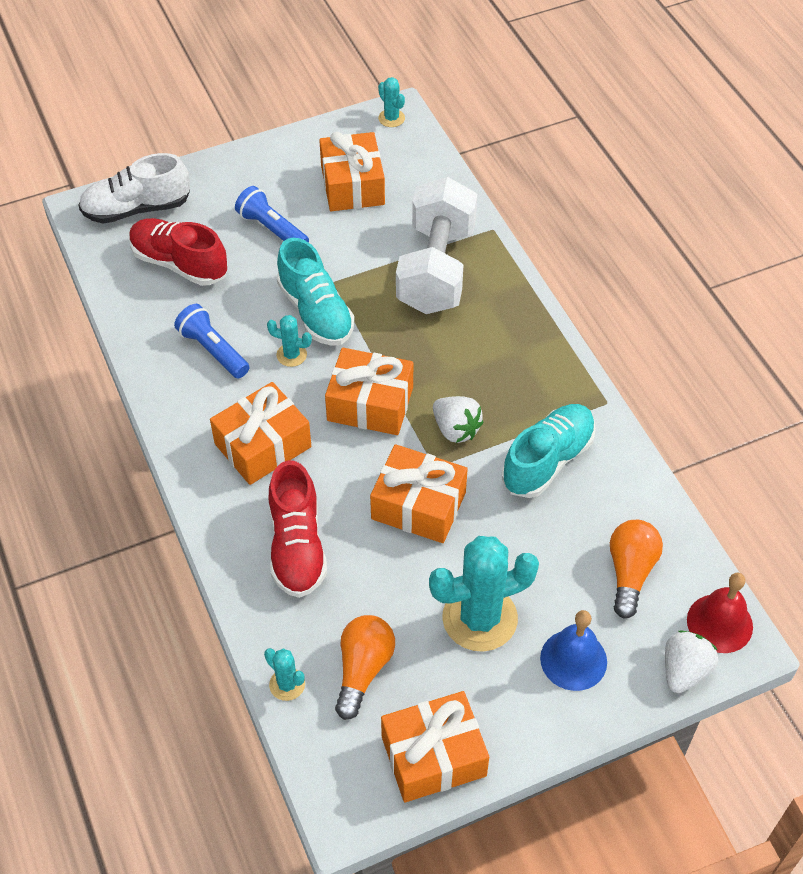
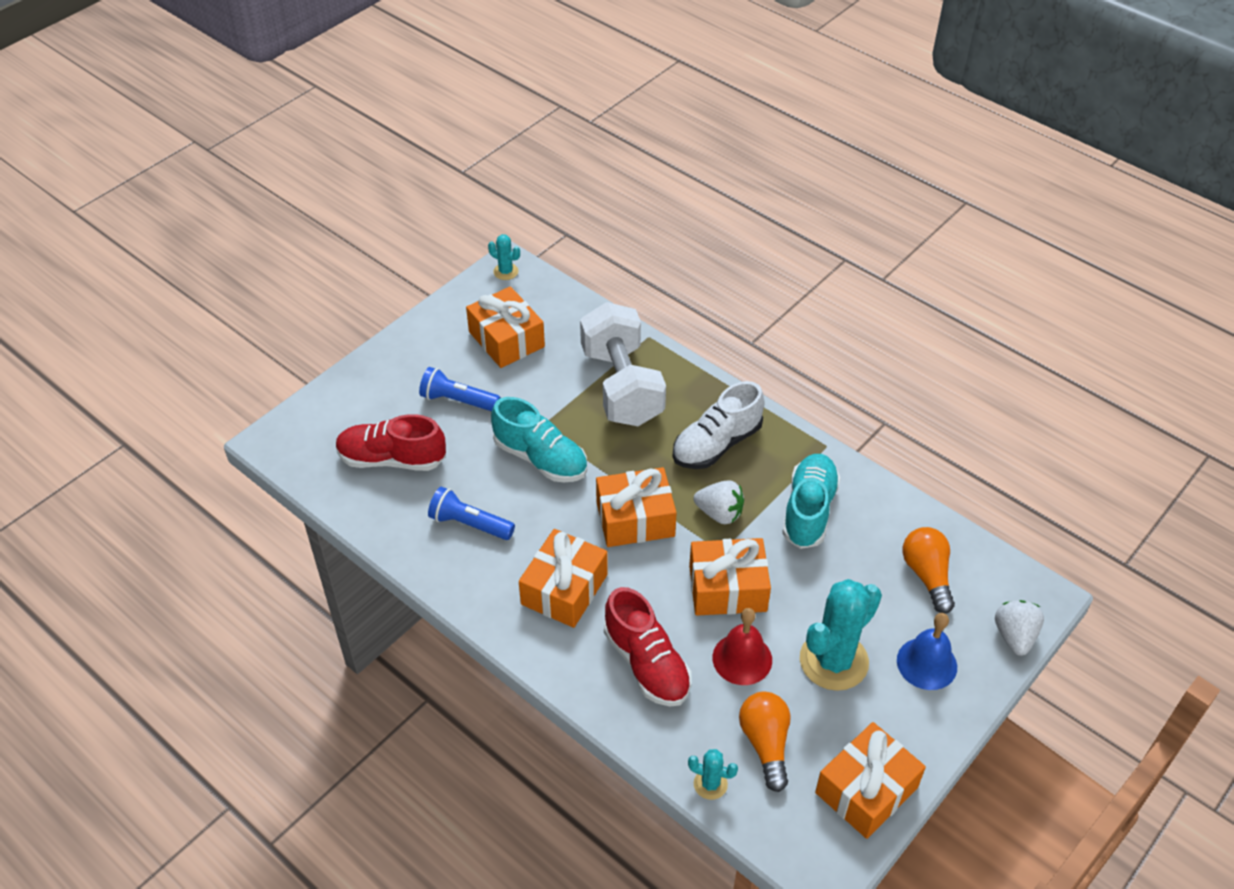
camera: 25 degrees left, 5 degrees down
(137, 209) = (322, 424): white shoe -> white shoe (717, 444)
(291, 355) = (542, 502): turquoise cactus -> none
(719, 623) = (1017, 587): red bell -> red bell (742, 658)

